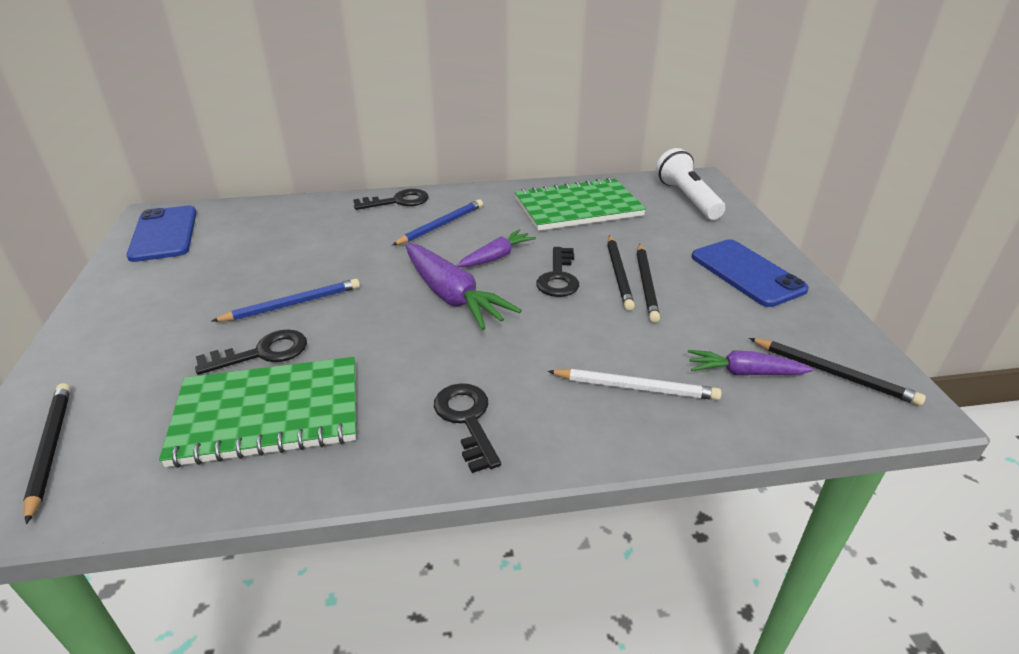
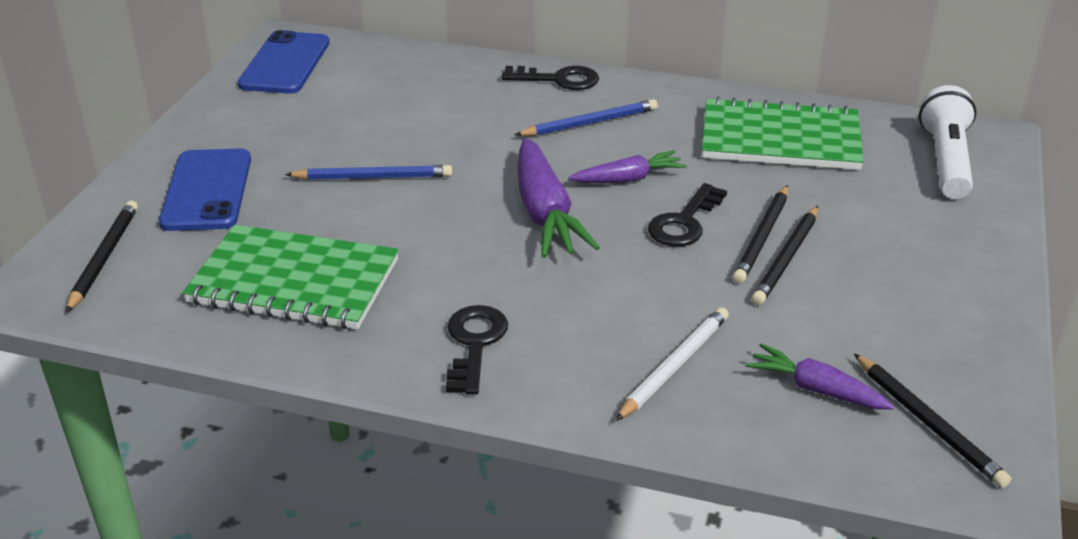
camera: 25 degrees right, 0 degrees up
(262, 353) = (317, 221): black key -> none
(635, 387) = (674, 366): white pencil -> white pencil turned 90 degrees counterclockwise
(747, 273) = (934, 279): blue phone -> blue phone (207, 190)

